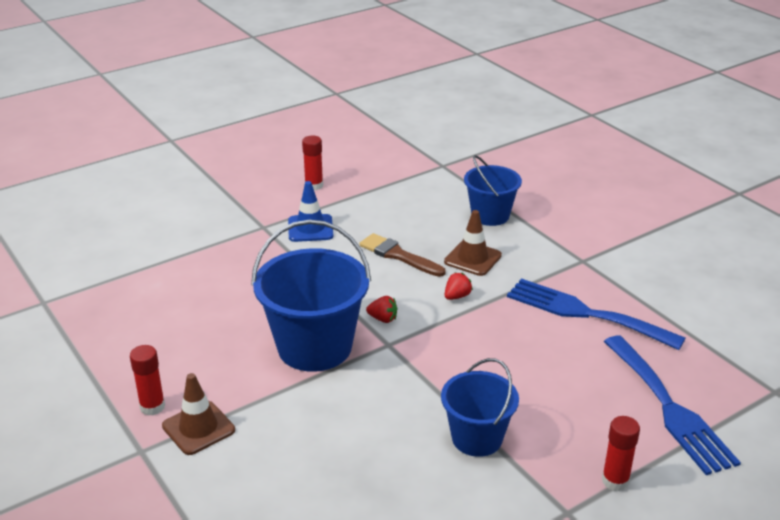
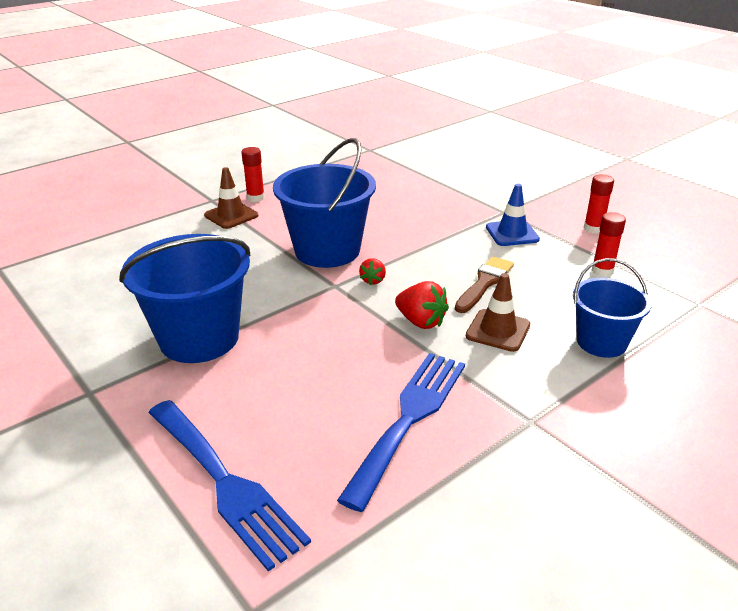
camera: 85 degrees right, 0 degrees up
(457, 296) = (421, 321): red strawberry -> red strawberry, size x1.64
(477, 438) = (199, 338): blue bucket -> blue bucket, size x1.63
(615, 481) = (119, 427): red glue stick -> red glue stick (602, 271)
(669, 408) = (225, 483): blue fork -> blue fork turned 105 degrees counterclockwise

